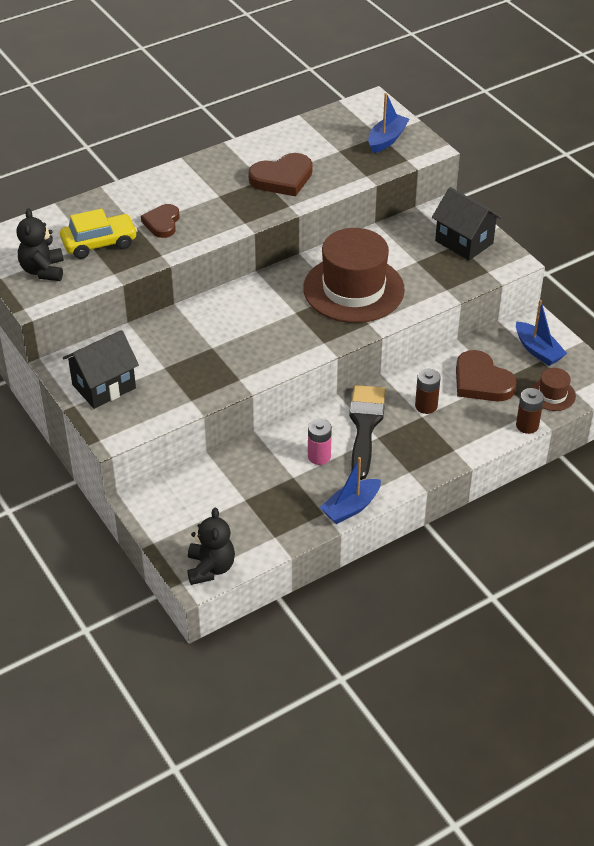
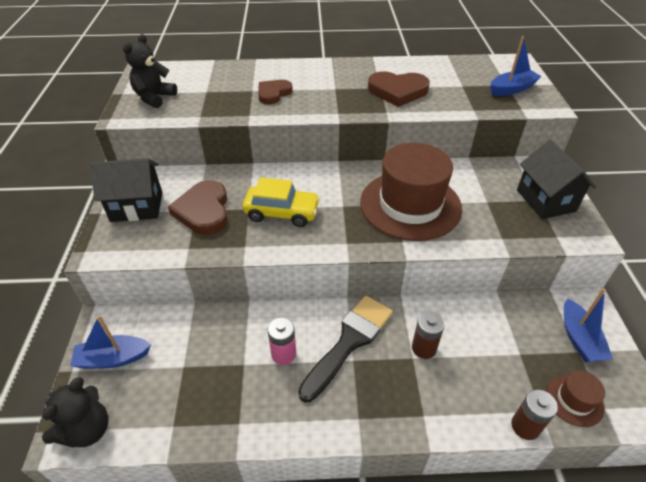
camera: 30 degrees right, 0 degrees up
(99, 243) = (213, 93): yellow car -> yellow car (282, 213)
(351, 507) = (269, 431): blue boat -> blue boat (113, 358)
(481, 381) = (498, 347): brown heart -> brown heart (203, 211)

